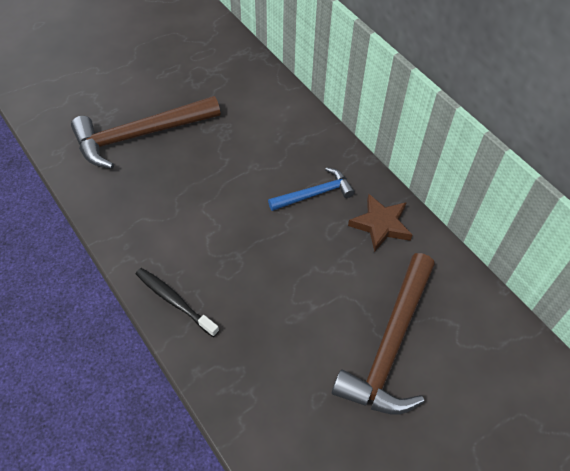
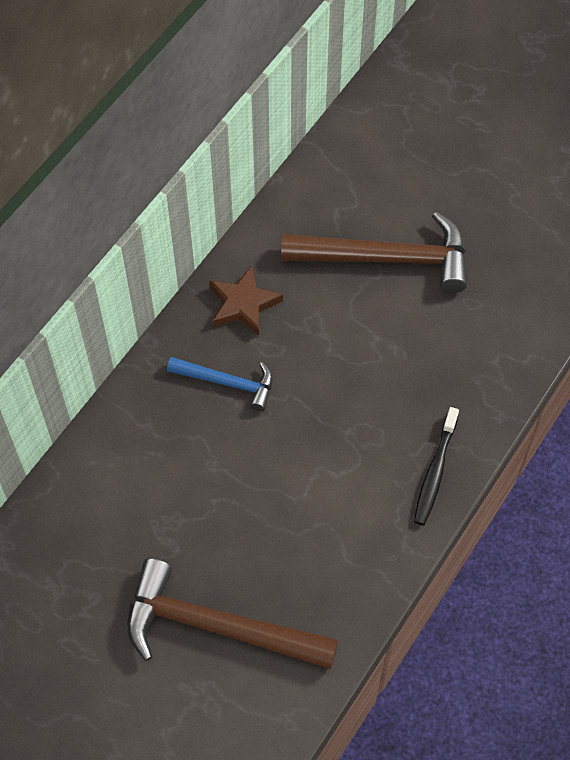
camera: 110 degrees left, 5 degrees up
(140, 135) = (217, 626): brown hammer -> brown hammer turned 150 degrees clockwise
(315, 194) = (227, 383): blue hammer -> blue hammer turned 150 degrees clockwise

